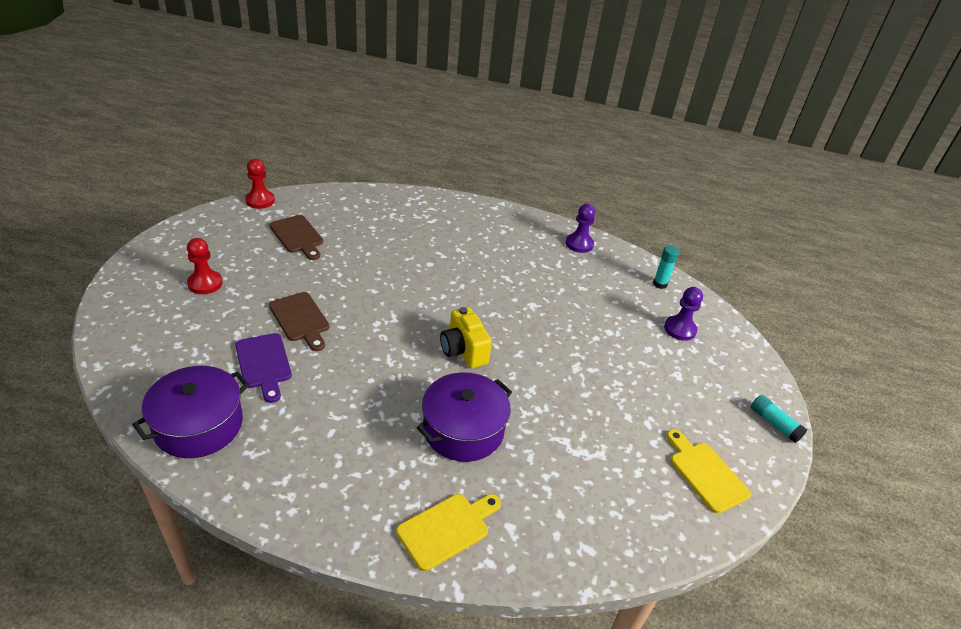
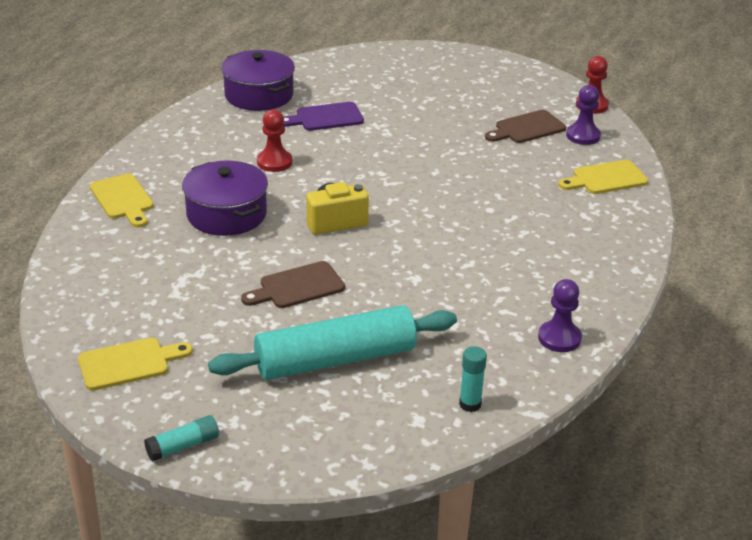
camera: 100 degrees right, 5 degrees down
(205, 283) = (438, 86): red pawn -> red pawn (274, 162)
(300, 319) = (386, 133): brown cutting board -> brown cutting board (297, 287)
(379, 206) = (606, 178): none -> yellow cutting board
(644, 346) = (335, 359): none -> turquoise rolling pin
(680, 329) = (367, 401): purple pawn -> purple pawn (583, 136)

